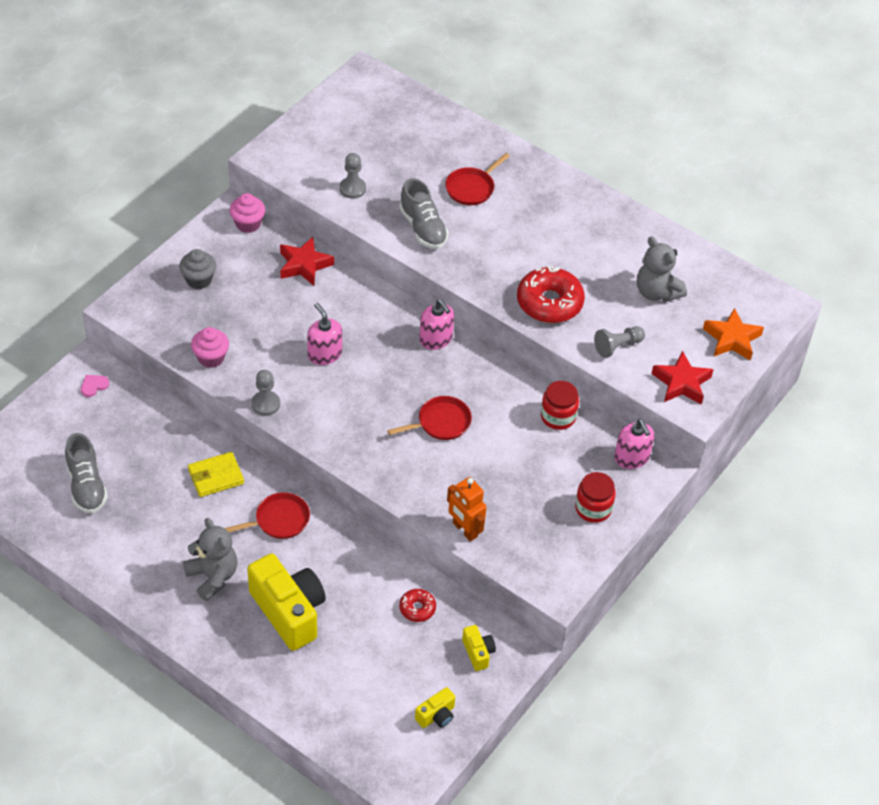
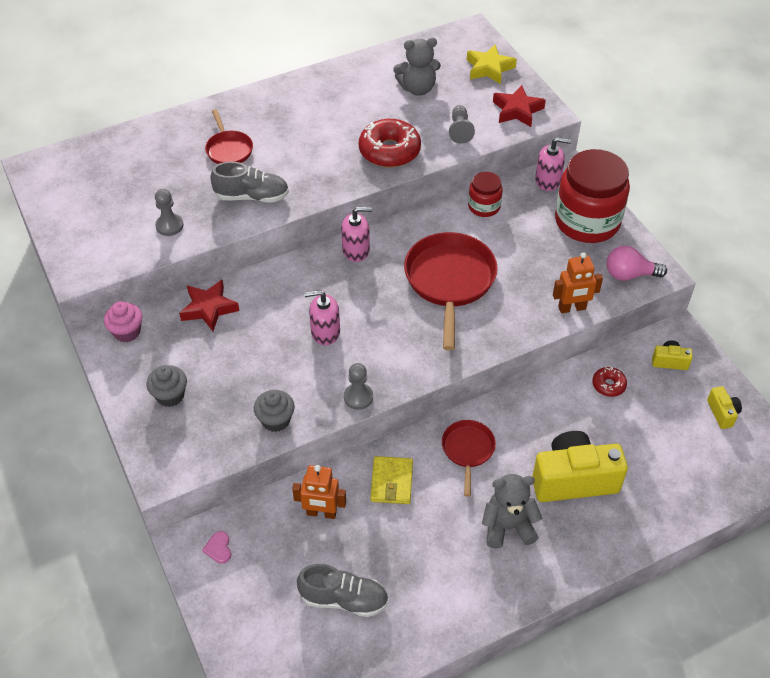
camera: 60 degrees left, 0 degrees up
(160, 439) = (321, 513): none -> orange robot
(211, 358) = (276, 420): pink cupcake -> grey cupcake
(440, 423) = (450, 281): red pan -> red pan, size x1.85
(540, 565) = (629, 274): none -> pink light bulb
(593, 508) = (587, 222): red jar -> red jar, size x2.01
(732, 339) = (489, 68): orange star -> yellow star

